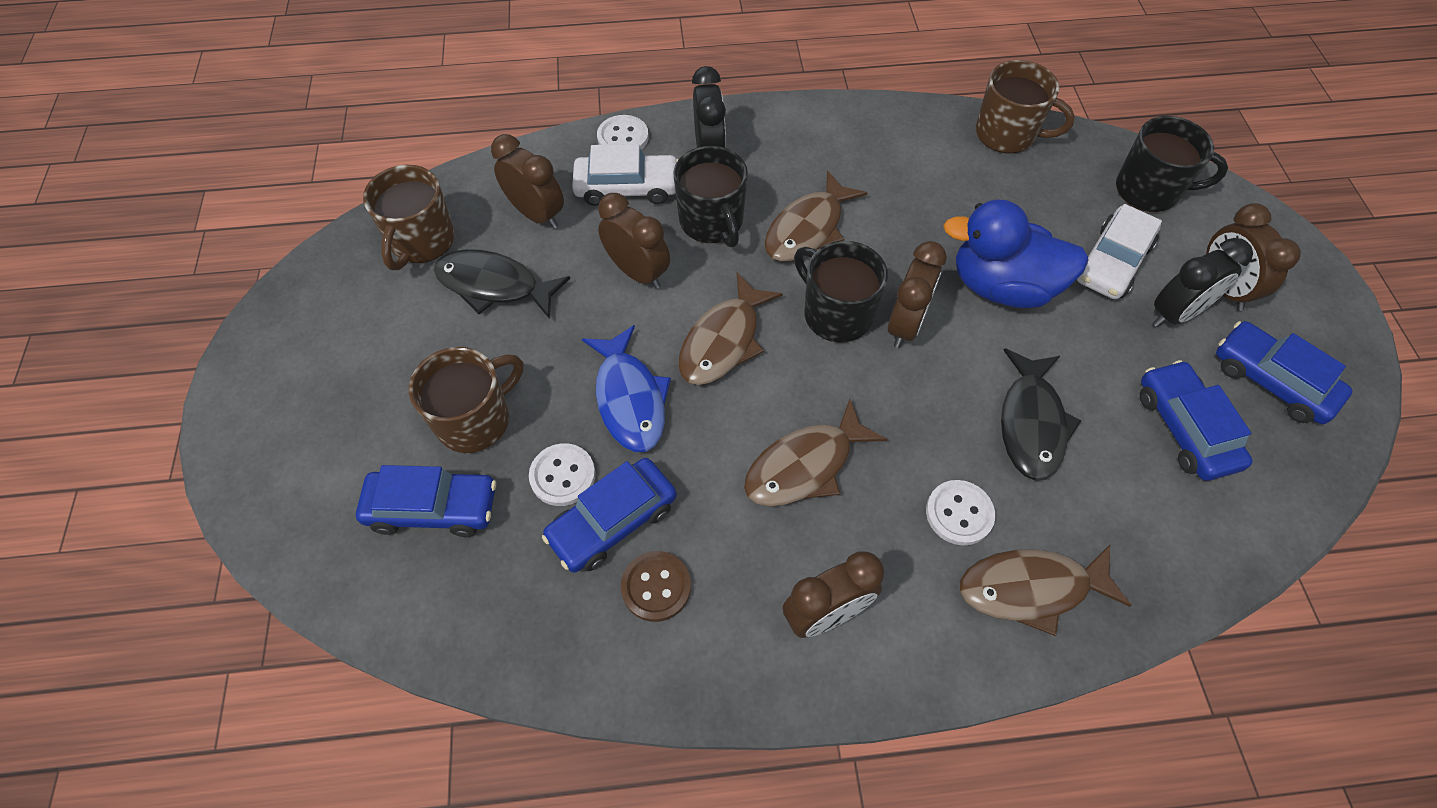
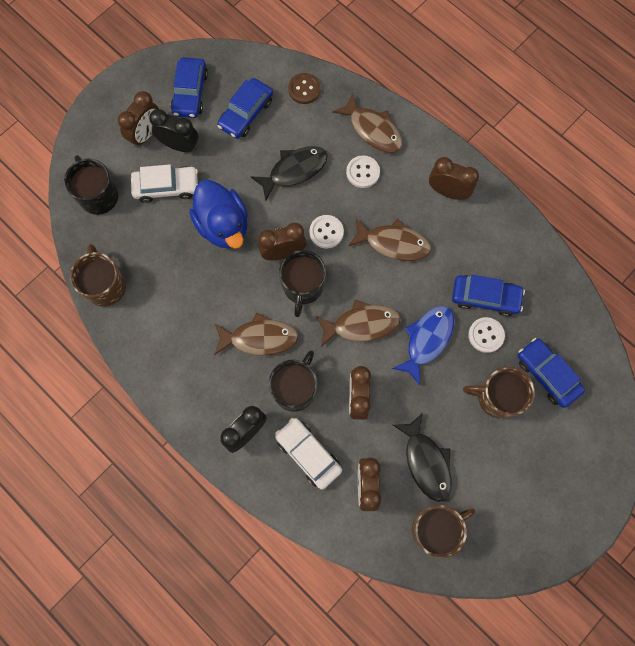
camera: 130 degrees left, 15 degrees up
(623, 137) = (274, 490): white button -> white button (326, 232)
(656, 587) = (494, 259): brown button -> brown button (304, 89)

